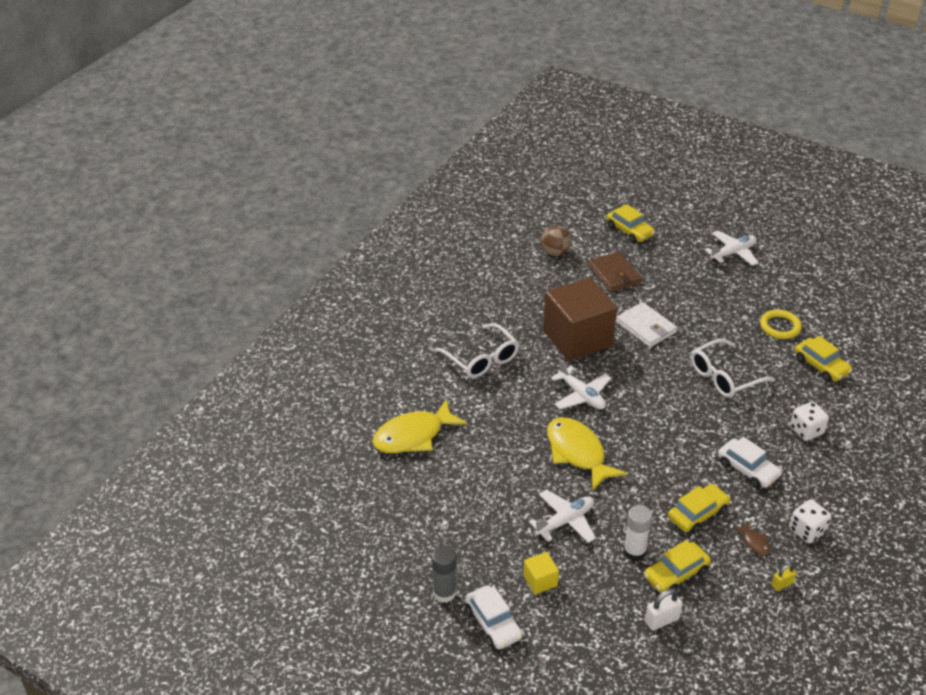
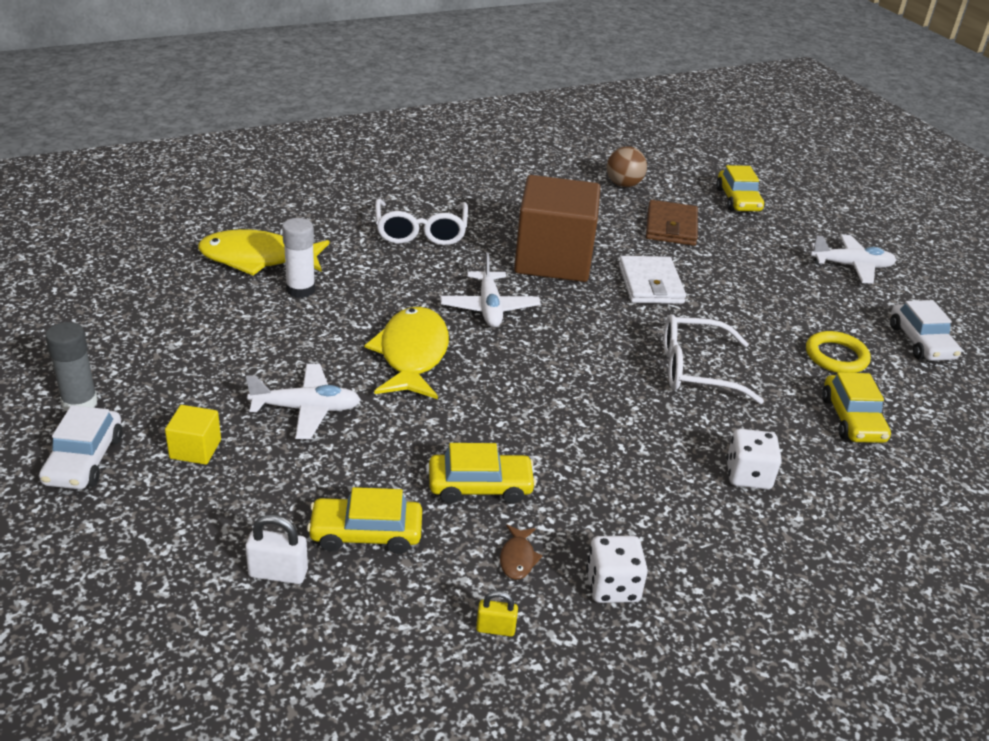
camera: 30 degrees right, 5 degrees down
(634, 552) = (346, 482): white glue stick -> white glue stick (300, 290)
(747, 469) = (610, 475): white car -> white car (921, 342)

